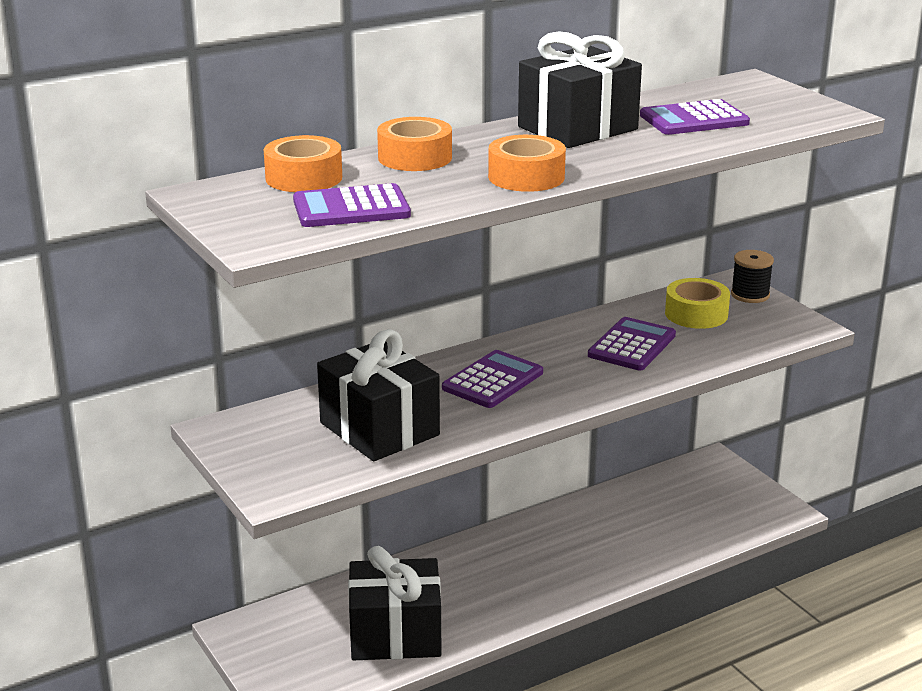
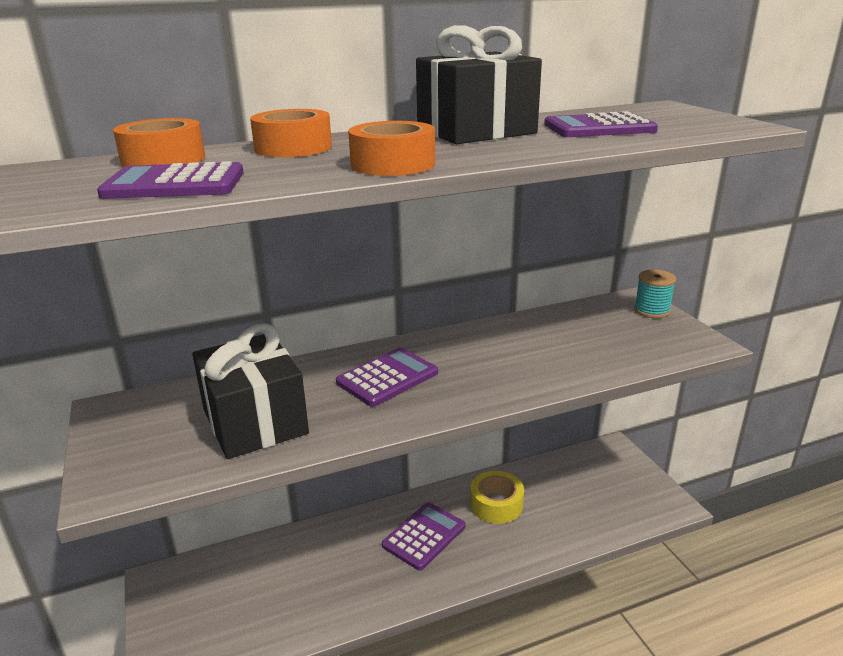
camera: 10 degrees right, 0 degrees up
(395, 634) = (290, 603): black gift -> none
(632, 345) = (531, 351): purple calculator -> purple calculator (424, 536)
(696, 314) = (598, 325): yellow tape -> yellow tape (496, 504)
(750, 295) = (651, 310): black spool -> turquoise spool

